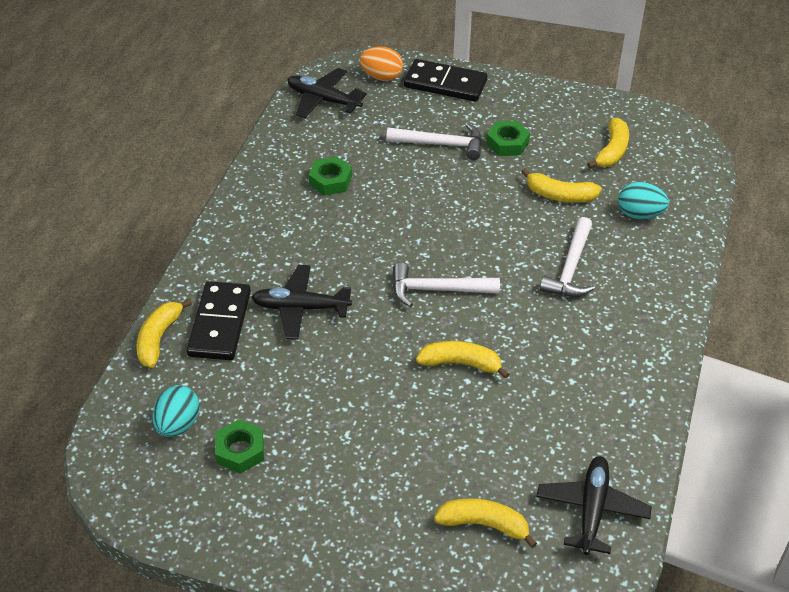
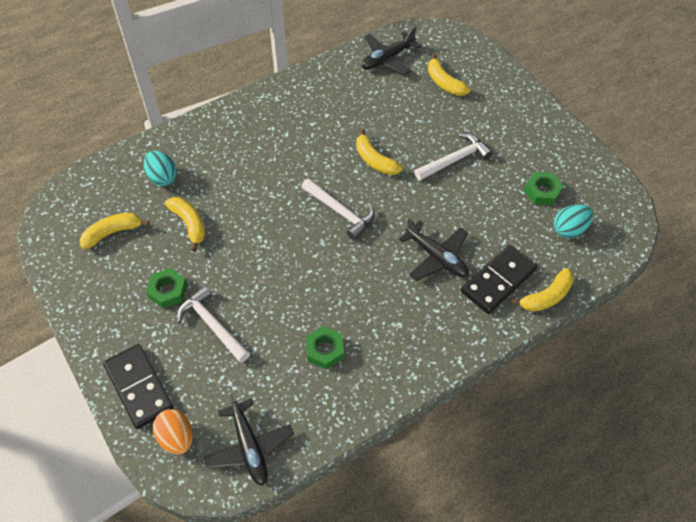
camera: 140 degrees left, 10 degrees up
(571, 268) = (247, 172): white hammer -> white hammer (454, 160)

